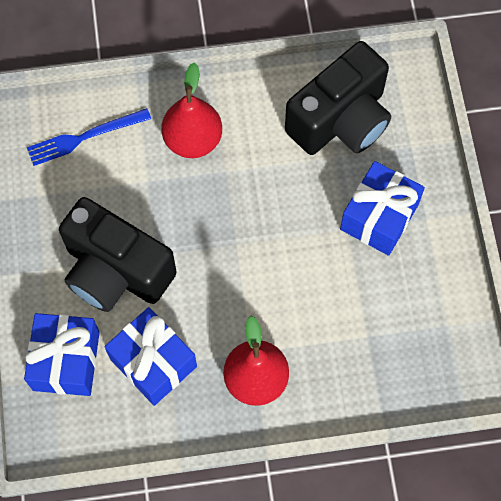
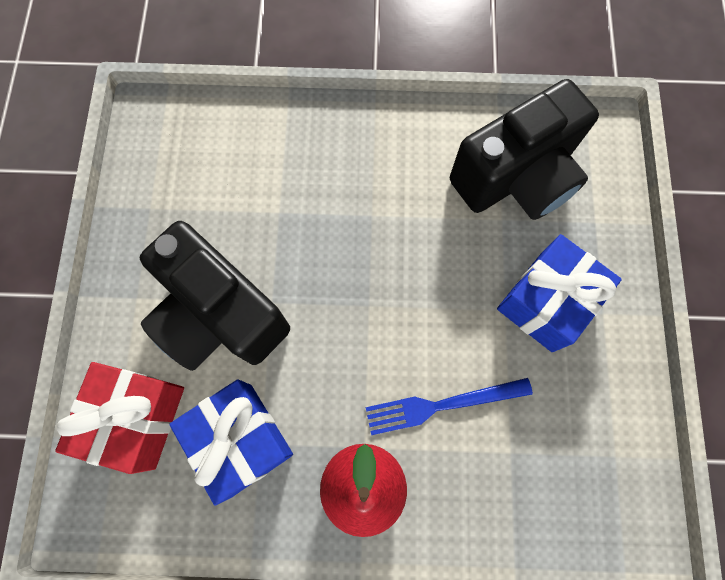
camera: 10 degrees right, 5 degrees up
(66, 361) = (137, 418): blue gift -> red gift
(85, 137) = (218, 150): blue fork -> blue fork (442, 405)
(193, 140) = (340, 173): red pear -> none

